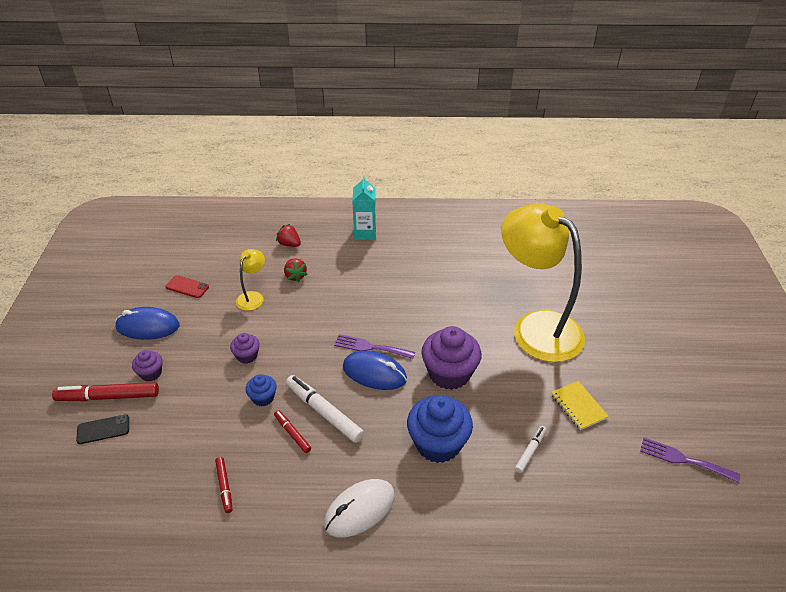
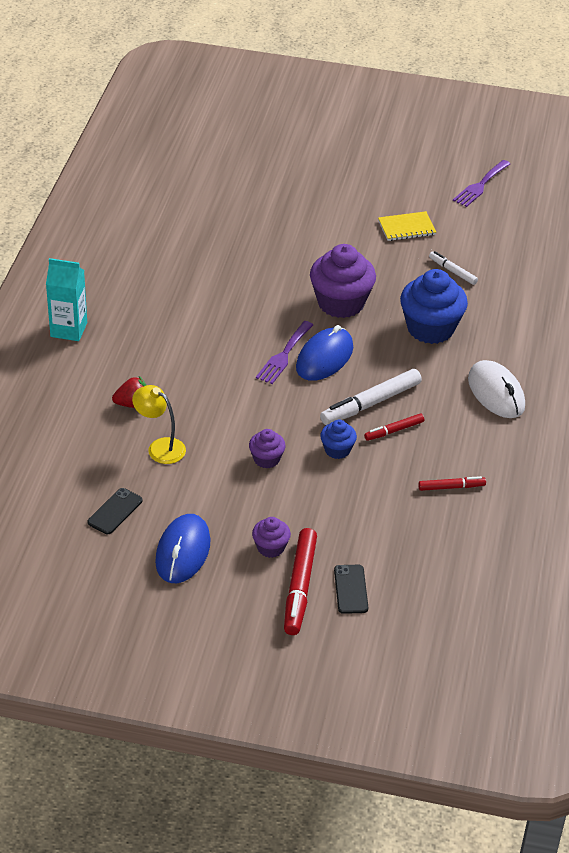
camera: 80 degrees left, 0 degrees up
(187, 287) = (115, 511): red phone -> black phone
(289, 244) = (62, 404): red strawberry -> none
(536, 327) = (292, 227): yellow lamp -> none

